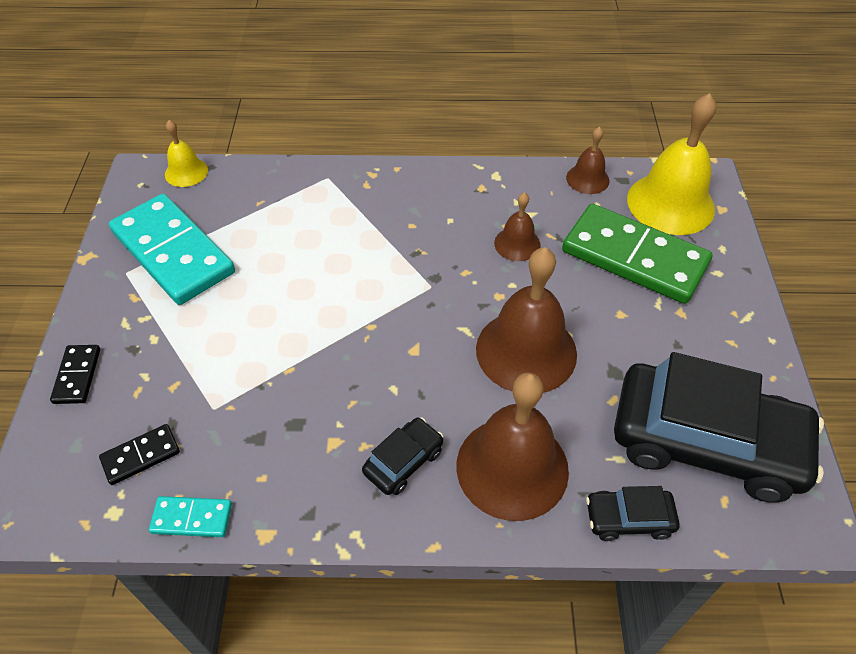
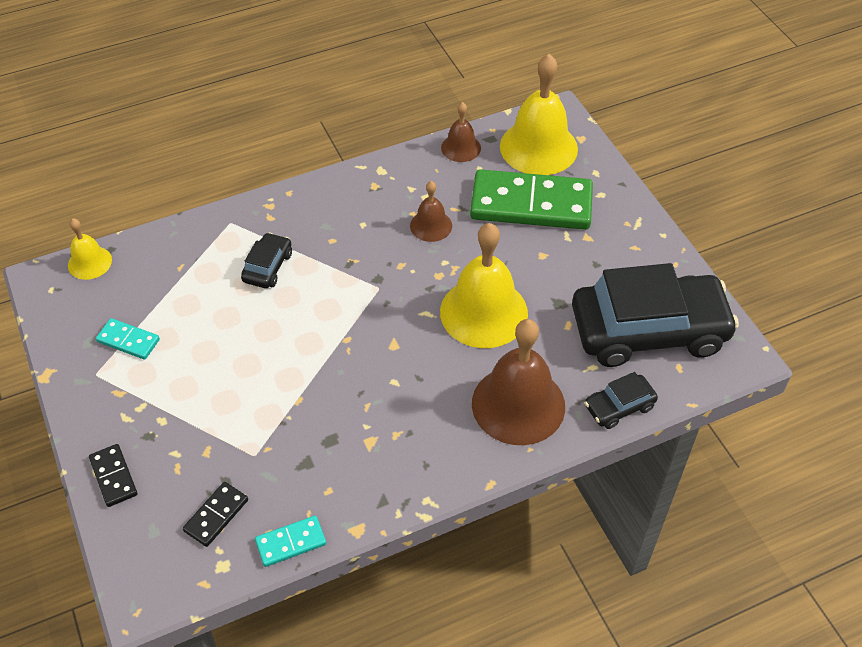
camera: 25 degrees left, 0 degrees up
(173, 252) = (128, 341): turquoise domino -> turquoise domino, size x0.44
(403, 461) = (433, 433): black car -> black car (267, 267)
(526, 351) = (483, 312): brown bell -> yellow bell

